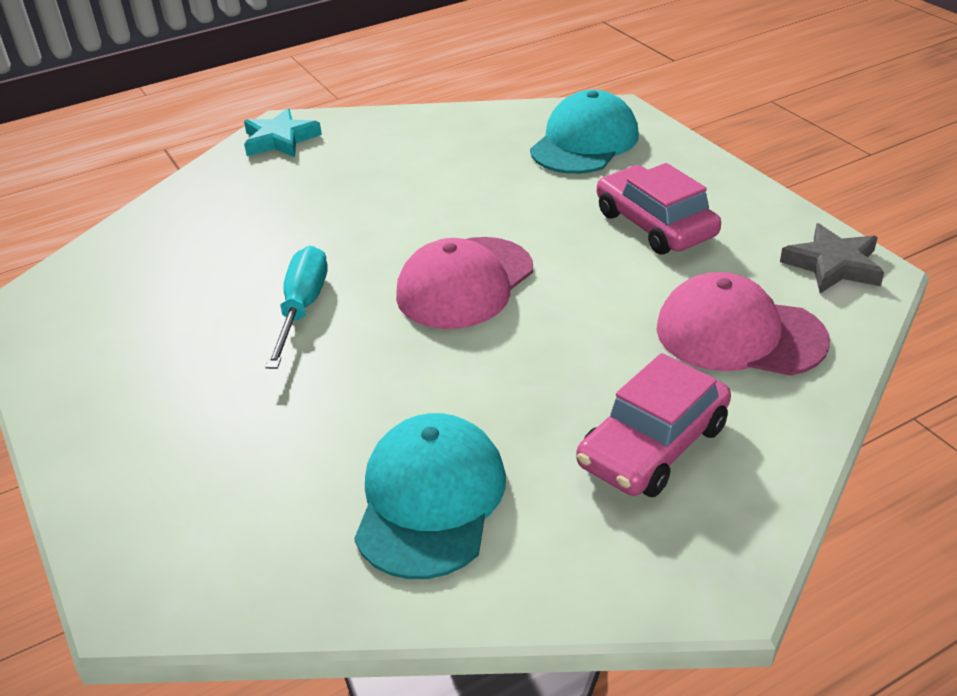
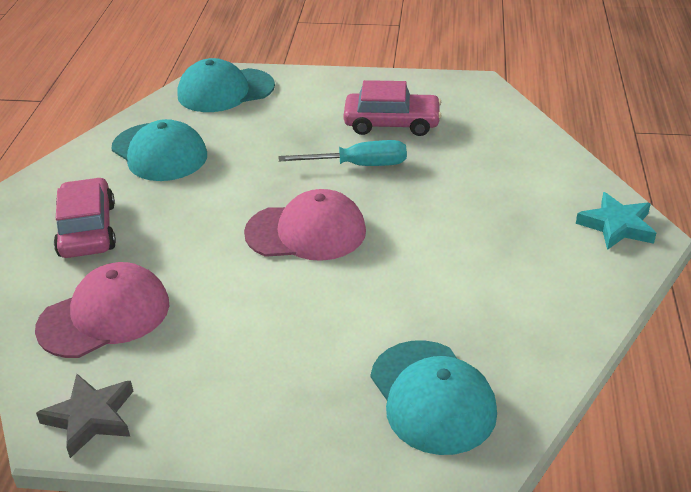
camera: 125 degrees right, 0 degrees up
(188, 546) = (225, 91): none -> turquoise cap
(302, 308) = (359, 165): turquoise screwdriver -> turquoise screwdriver turned 45 degrees counterclockwise
(465, 283) = (306, 232): pink cap -> pink cap turned 105 degrees clockwise
(655, 224) = (259, 357): pink car -> pink car (392, 123)

